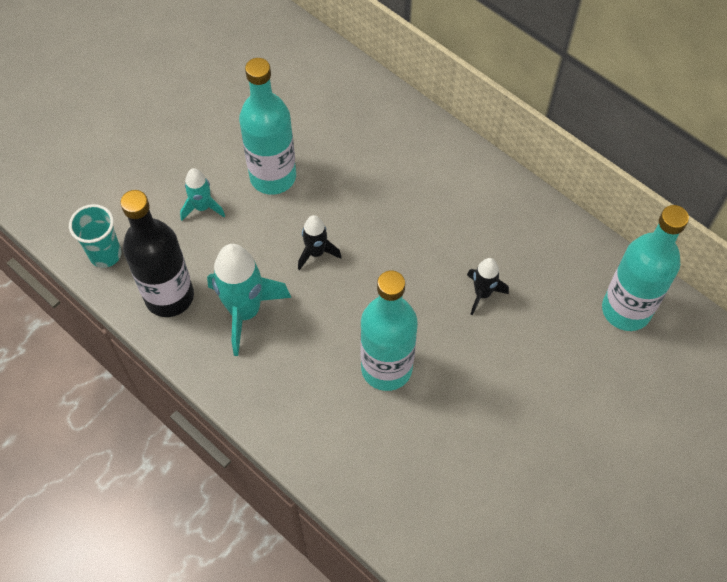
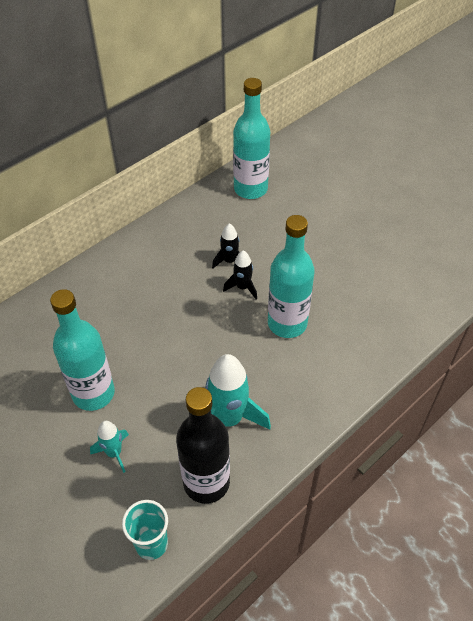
camera: 85 degrees left, 10 degrees down
(316, 253) = (178, 364): black rocket -> black rocket (242, 287)

